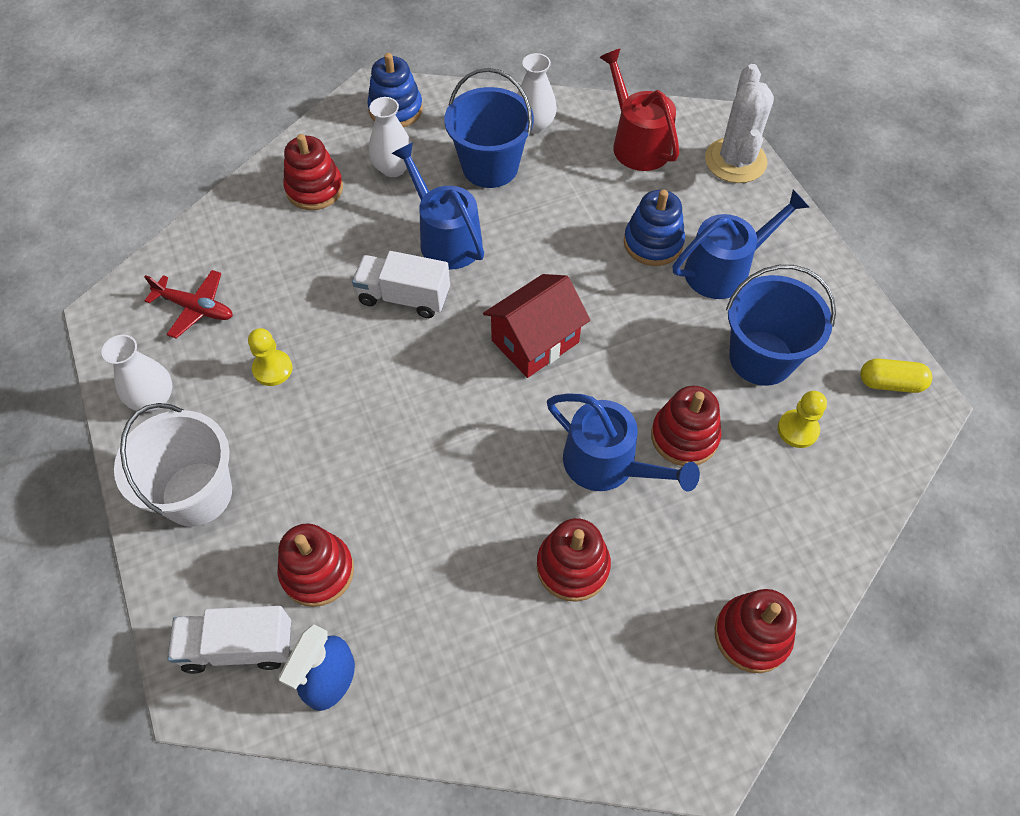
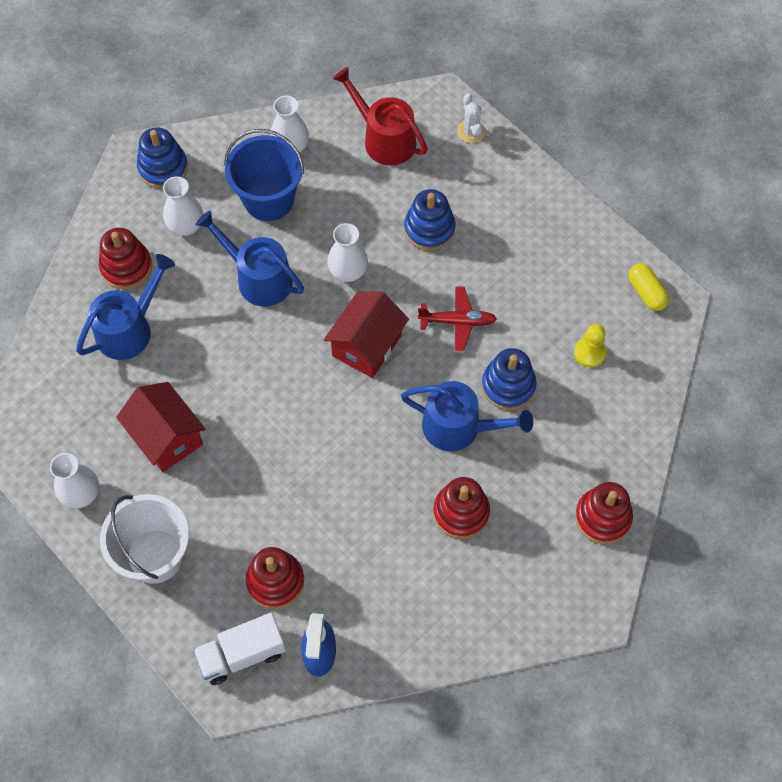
camera: 20 degrees left, 5 degrees up
(195, 308) = (77, 406): red plane -> red plane (457, 321)
(272, 369) = (166, 437): yellow pawn -> red house
(404, 297) = (246, 341): white truck -> none
(545, 260) = (348, 272): none -> white vase
(684, 436) = (508, 386): red stacking toy -> blue stacking toy
(724, 269) = (493, 235): blue watering can -> blue watering can (129, 329)
(735, 161) = (471, 131): white cactus -> white cactus, size x0.52
(761, 358) = (545, 303): blue bucket -> none
(890, 383) = (646, 292): yellow capsule -> yellow capsule turned 75 degrees clockwise

